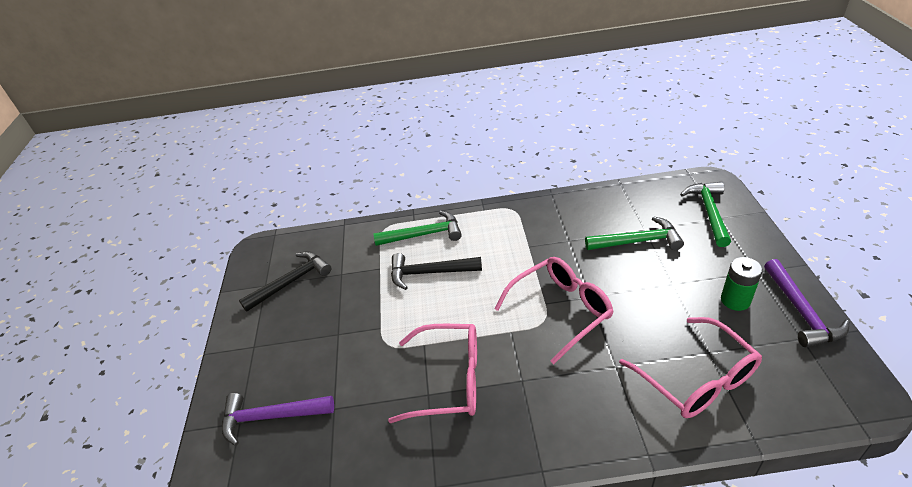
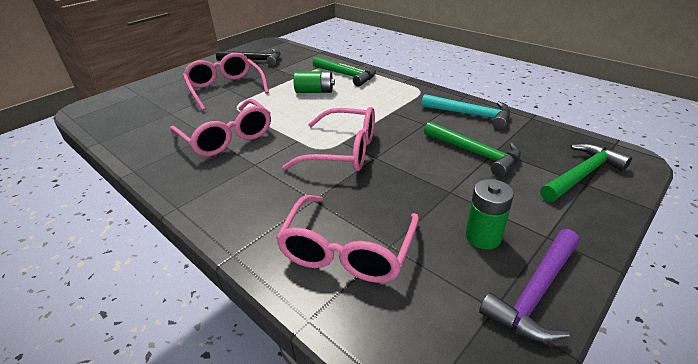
camera: 45 degrees right, 5 degrees down
(271, 417) = (149, 100): purple hammer -> none
(332, 336) = (225, 88): none -> pink glasses
(429, 273) = (314, 91): black hammer -> green battery
(583, 208) = (470, 115): none -> turquoise hammer

